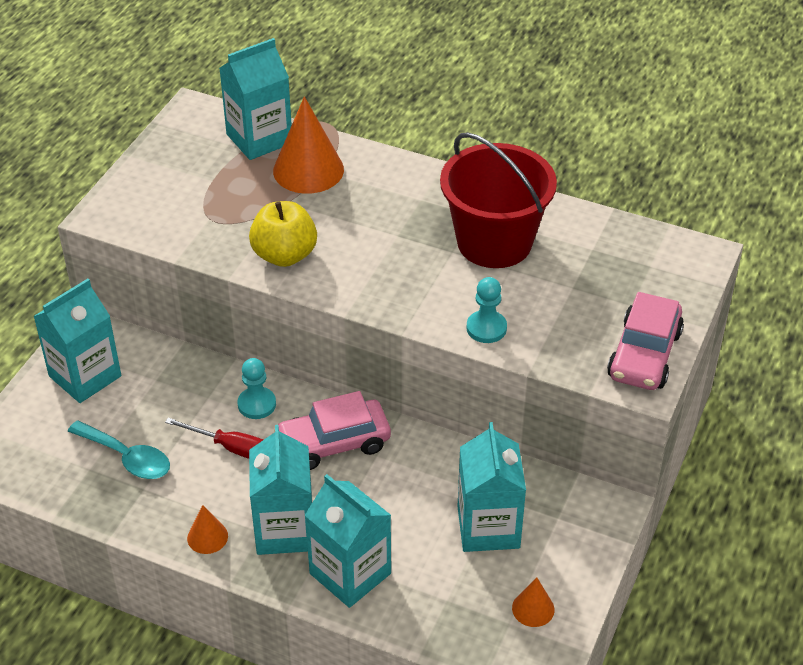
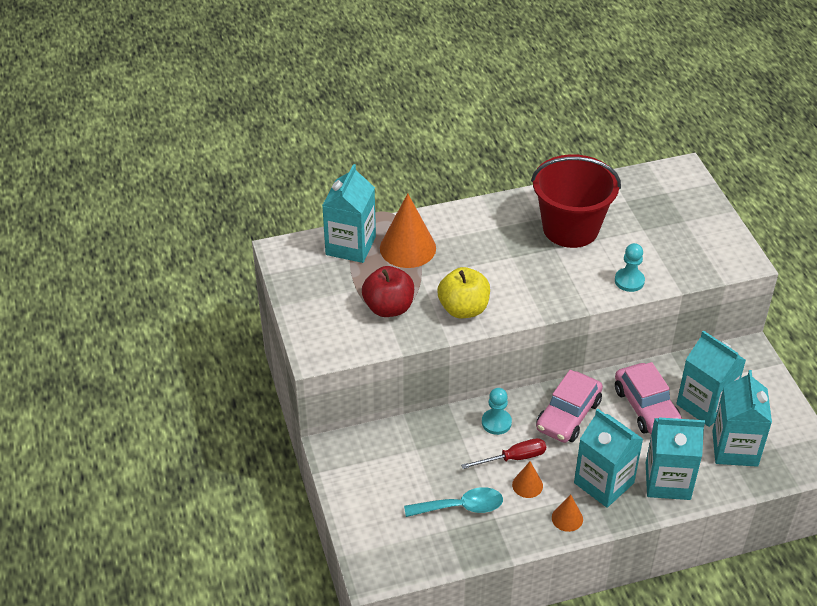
camera: 40 degrees left, 0 degrees up
(85, 376) = (369, 477): turquoise carton -> turquoise carton (735, 448)
(218, 213) = (388, 308): none -> red apple
(533, 608) = (777, 432): orange cone -> orange cone (527, 485)
(644, 355) = (724, 244): pink car -> pink car (646, 407)

